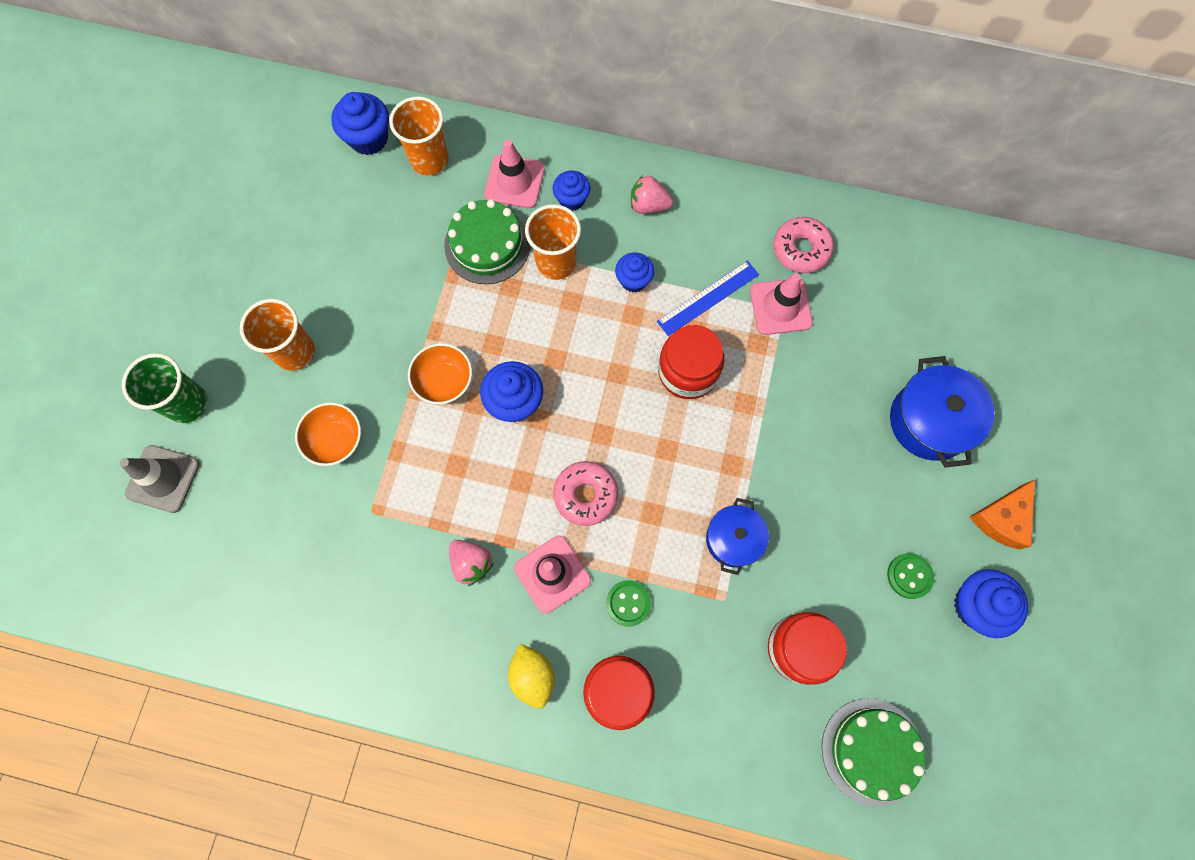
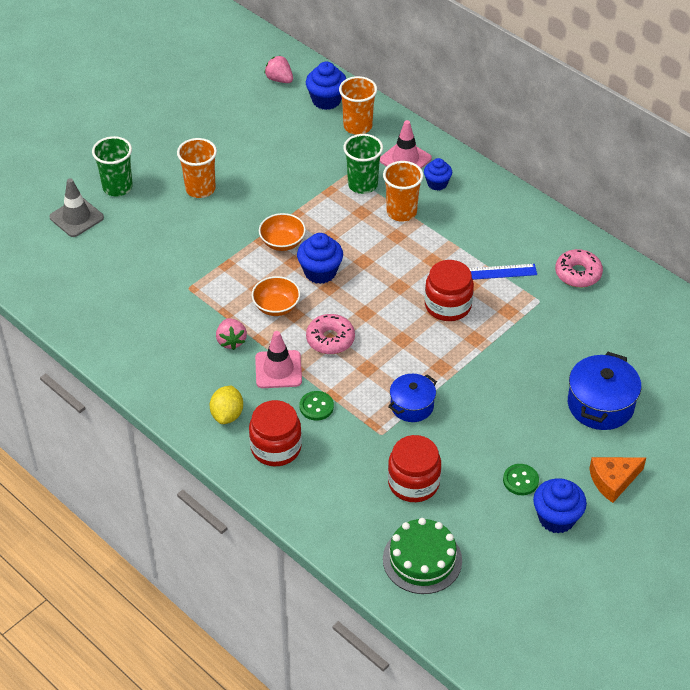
camera: 30 degrees right, 25 degrees down
(335, 440) = (193, 243): orange bowl -> orange bowl (276, 307)
(487, 245) = (362, 184): green cake -> green cup
(633, 280) = (447, 242): blue cupcake -> none
(648, 205) = (487, 207): pink strawberry -> pink strawberry (279, 79)
(780, 307) = (539, 298): pink traffic cone -> none

